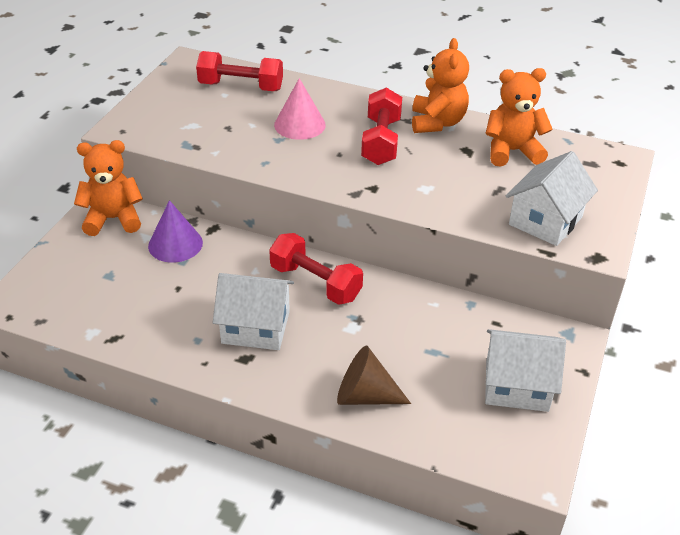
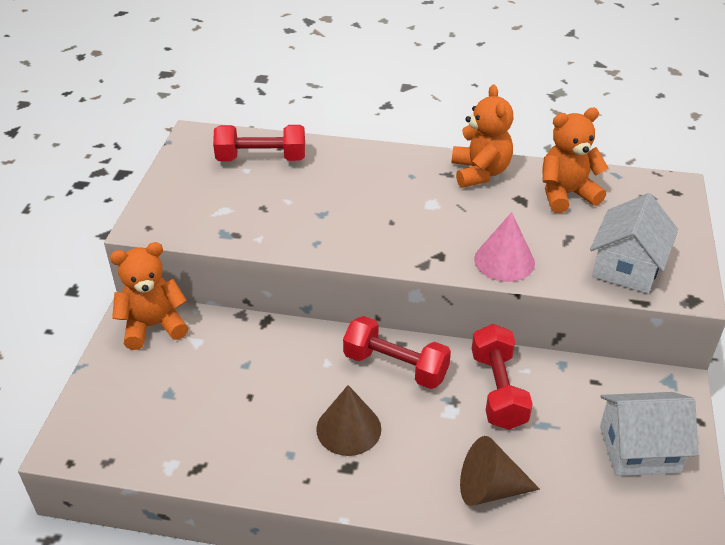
camera: 10 degrees left, 0 degrees up
(175, 244) = (231, 345): purple cone -> none
(255, 327) = (348, 428): white house -> brown cone
(299, 124) = (338, 194): pink cone -> pink cone (504, 261)
(381, 141) = (430, 202): red dumbbell -> red dumbbell (498, 390)

